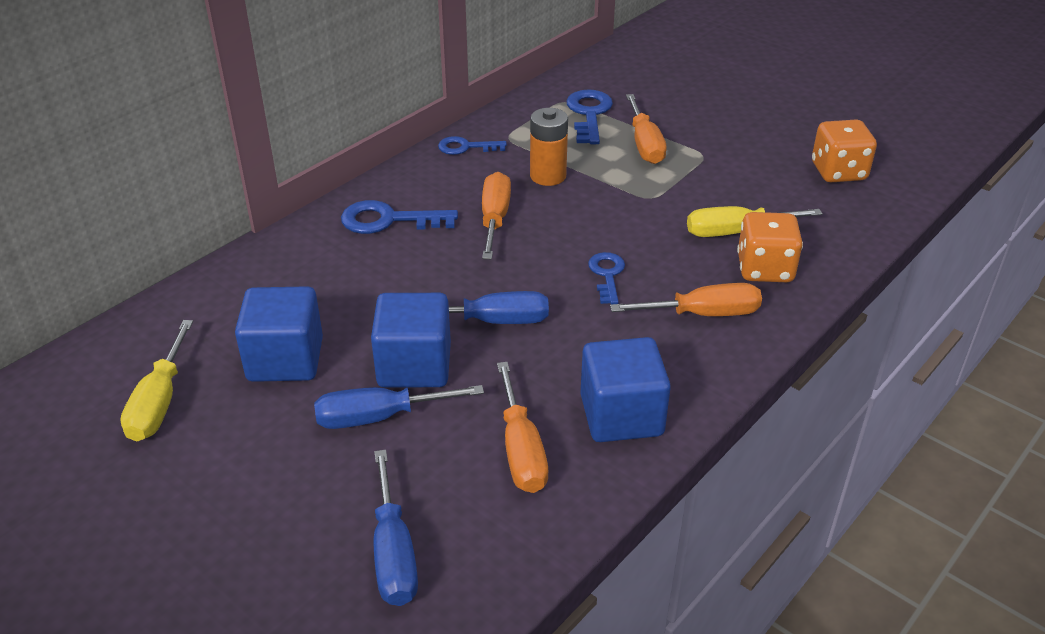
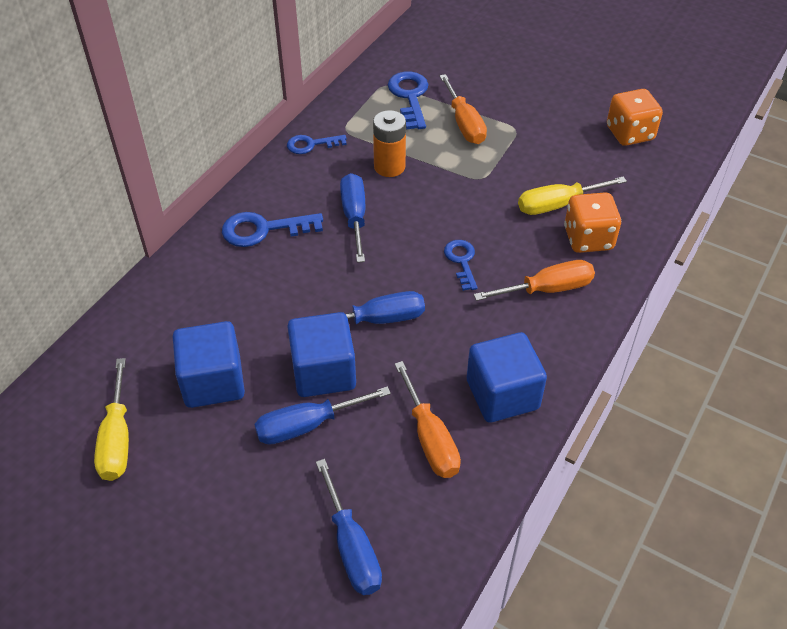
camera: 10 degrees left, 10 degrees up
(495, 219) = (354, 217): orange screwdriver -> blue screwdriver

